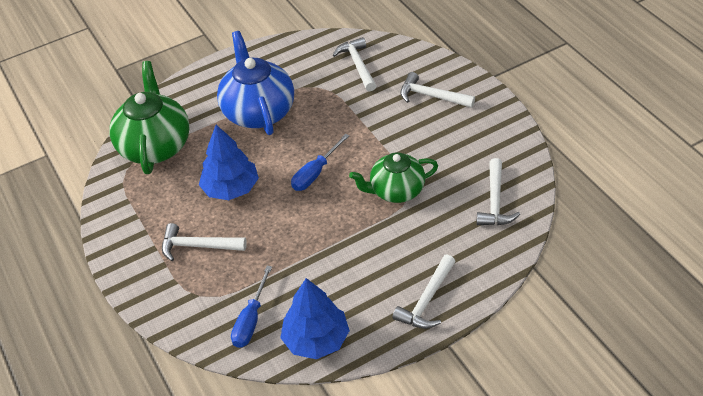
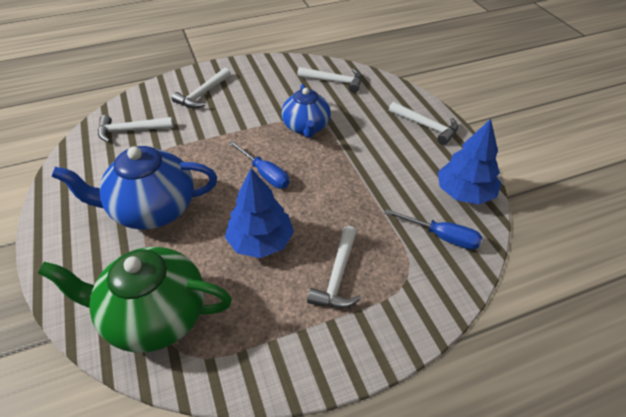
camera: 85 degrees left, 0 degrees up
(396, 191) = (306, 127): green teapot -> blue teapot

